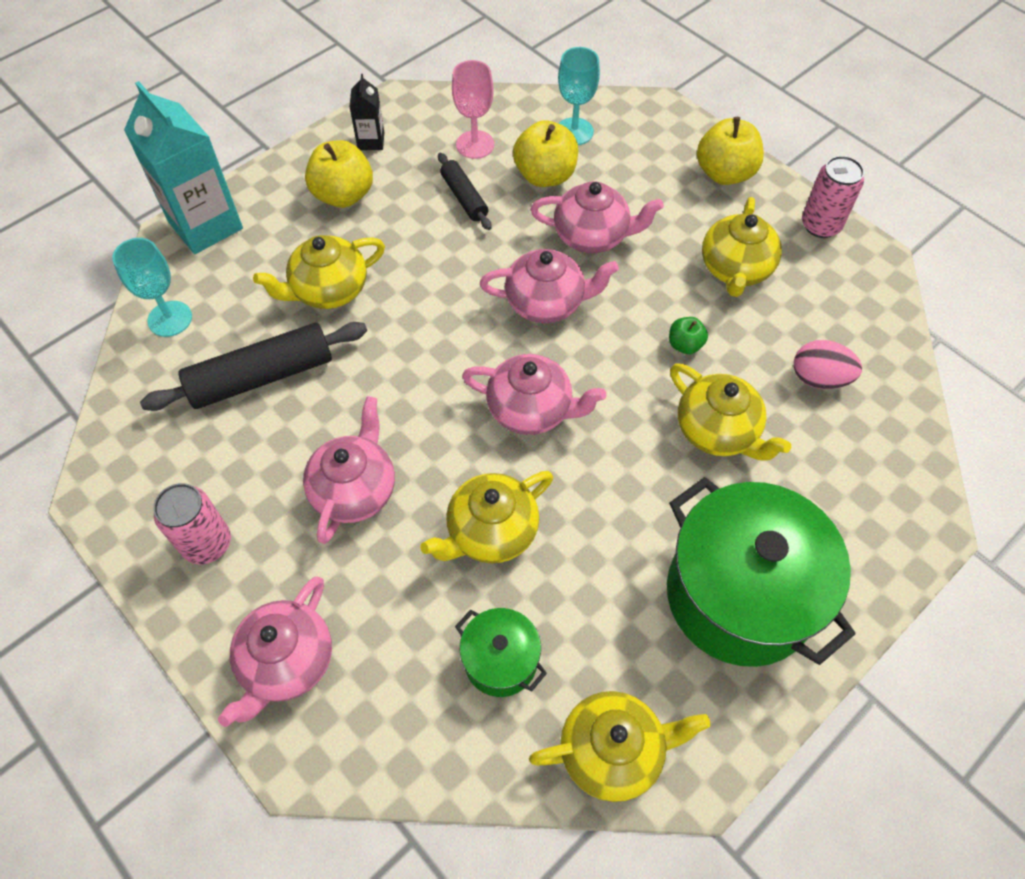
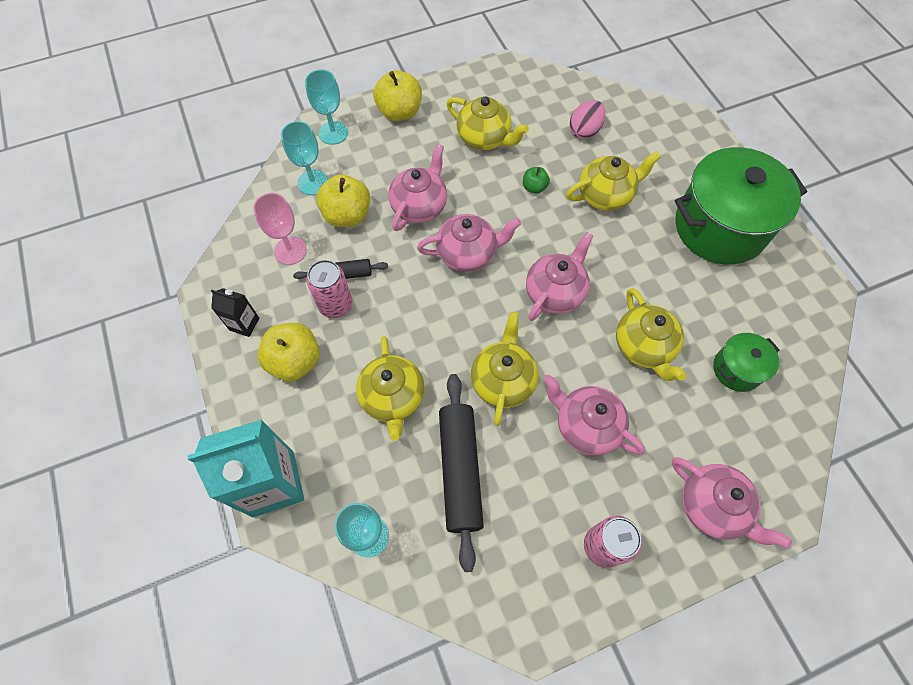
camera: 70 degrees left, 5 degrees up
(546, 303) = (467, 253): pink teapot -> pink teapot turned 60 degrees clockwise
(613, 751) = (804, 326): yellow teapot -> yellow teapot (503, 380)
(655, 124) = (333, 133): none -> turquoise goblet
(820, 225) = (468, 82): pink can -> pink can (336, 305)

